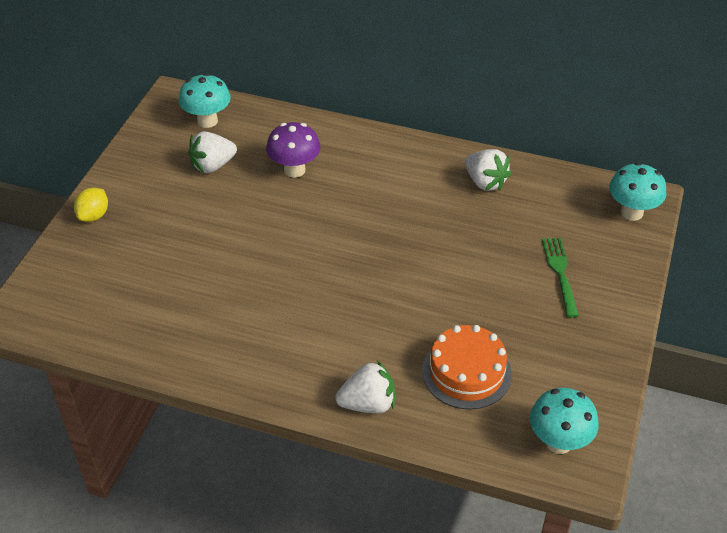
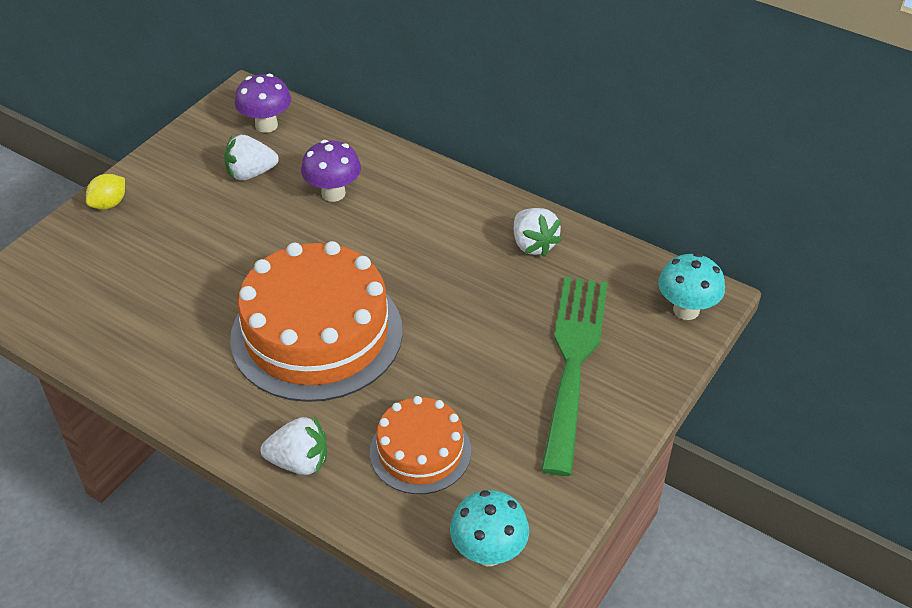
camera: 15 degrees right, 0 degrees up
(207, 121) = (266, 125): turquoise mushroom -> purple mushroom
(334, 293) = (317, 334): none -> orange cake
(560, 273) = (573, 362): green fork -> green fork, size x2.05

